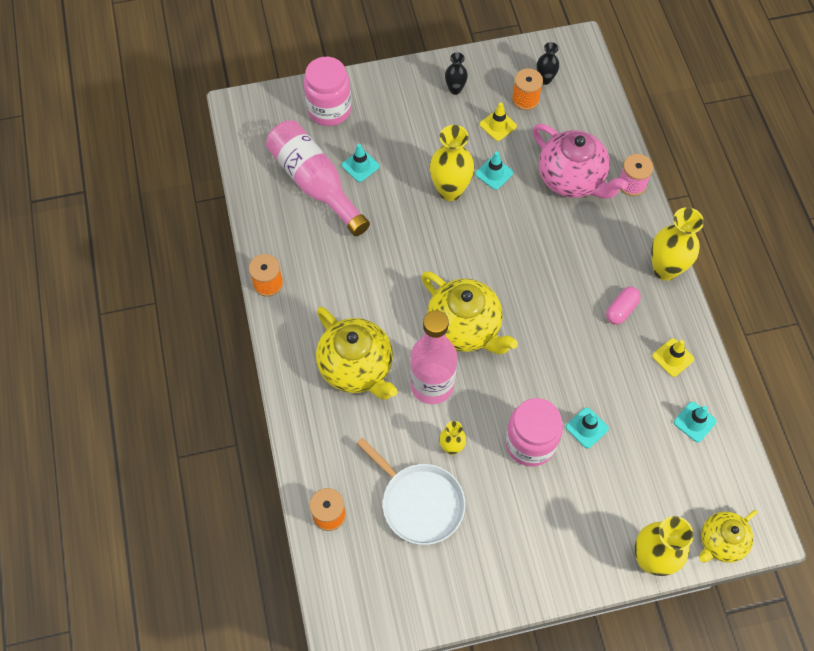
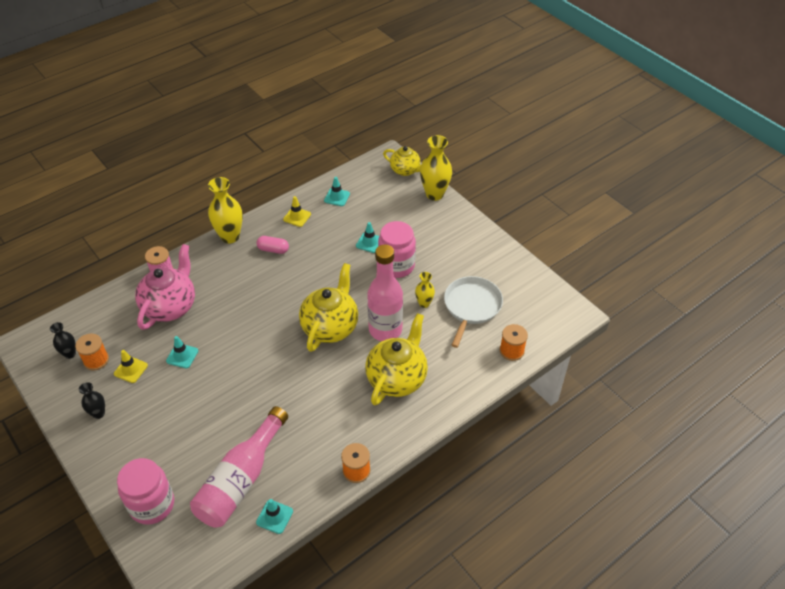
camera: 115 degrees left, 15 degrees down
(360, 166) = (208, 452): turquoise traffic cone -> turquoise traffic cone (274, 517)
(450, 190) = (210, 378): yellow vase -> none

